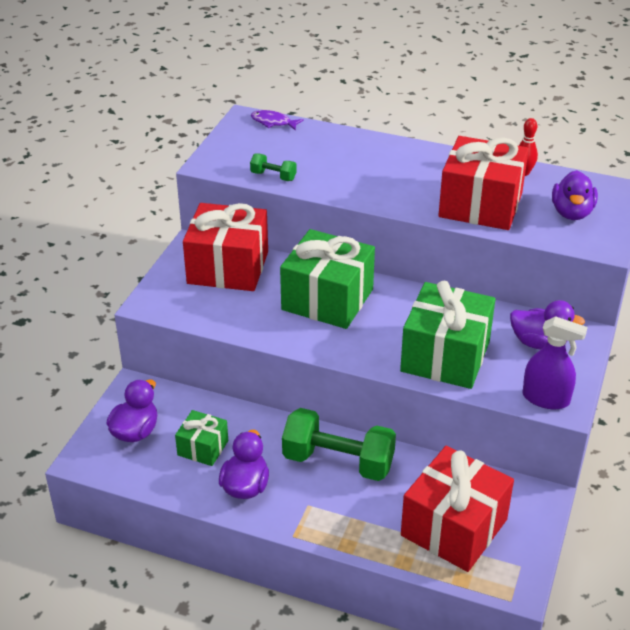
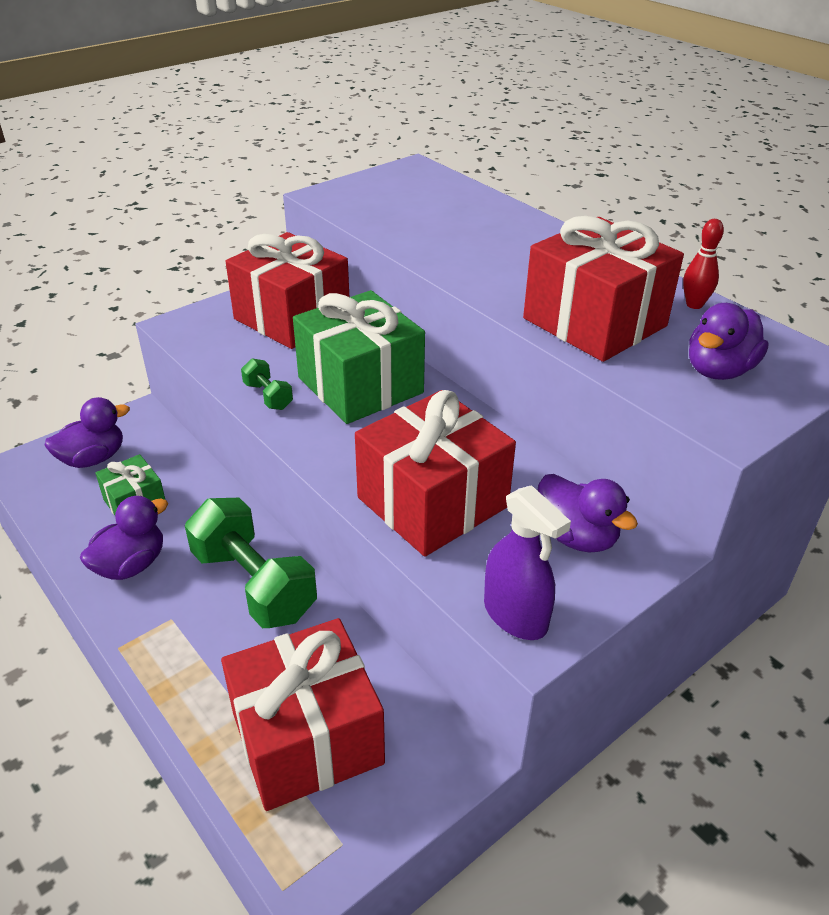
camera: 30 degrees right, 0 degrees up
(273, 122) = (438, 177): purple fish -> none
(273, 176) = (377, 223): green dumbbell -> green dumbbell (268, 396)
(445, 356) = (433, 502): green gift -> red gift

